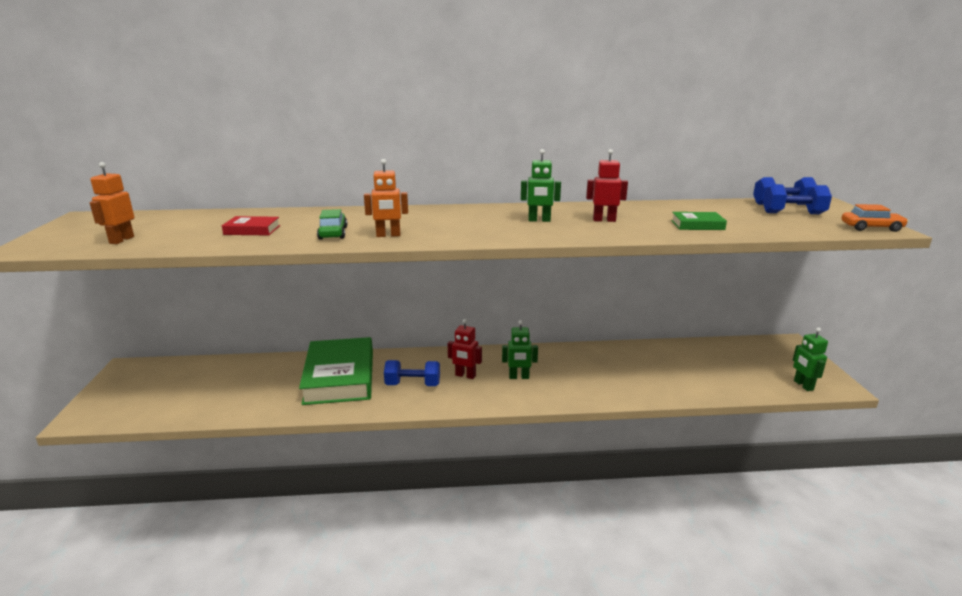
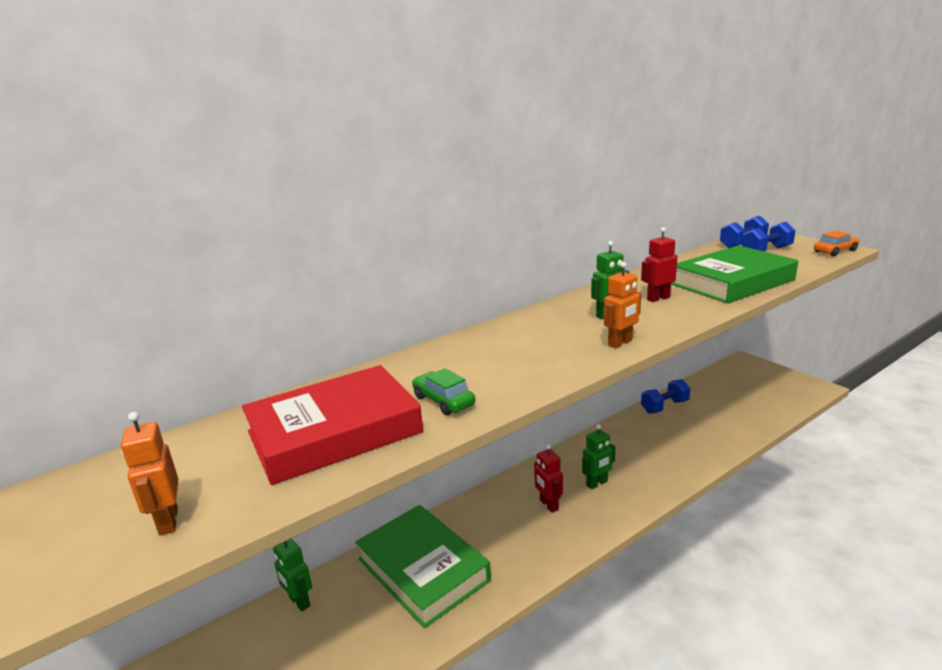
camera: 30 degrees left, 0 degrees up
(252, 230) = (334, 432): red book -> red book, size x2.32
(388, 235) = (509, 382): orange robot -> orange robot (620, 343)
(413, 385) = (512, 540): blue dumbbell -> blue dumbbell (664, 407)
(465, 375) = (548, 505): red robot -> red robot turned 75 degrees clockwise
(697, 225) = (732, 282): green book -> green book, size x2.32
(803, 385) = (797, 396): green robot -> green robot (299, 602)

